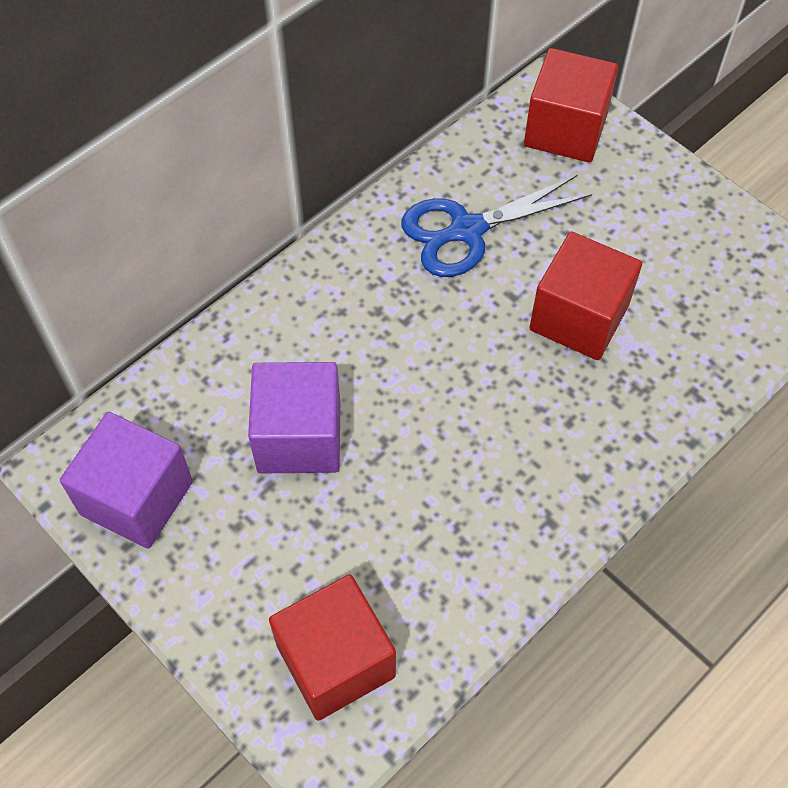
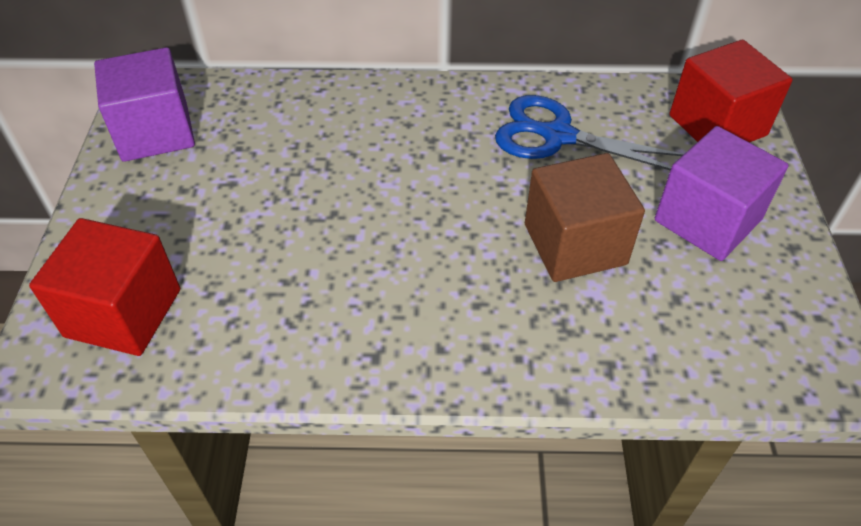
camera: 45 degrees right, 10 degrees down
(299, 437) = (285, 171): purple cube -> purple cube (707, 220)
(579, 317) = (575, 244): red cube -> brown cube

